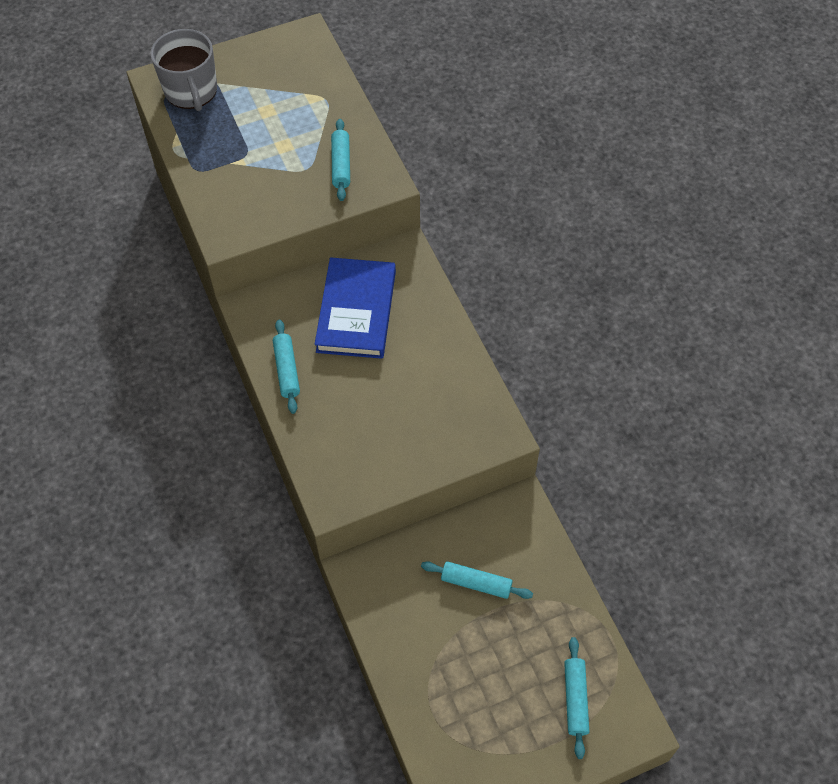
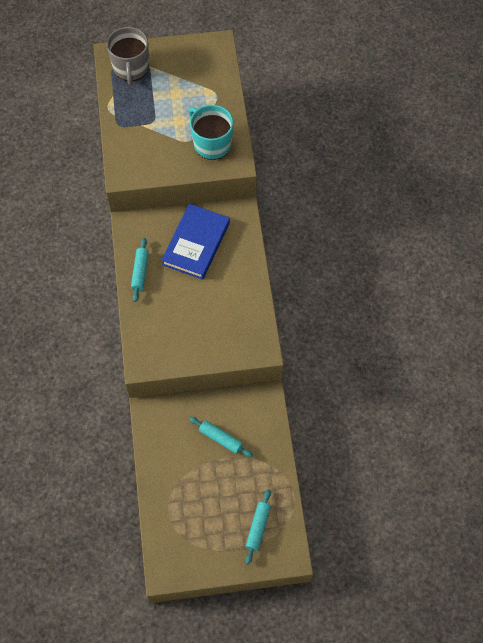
camera: 15 degrees right, 5 degrees up
(341, 165) = (211, 143): turquoise rolling pin -> turquoise mug

